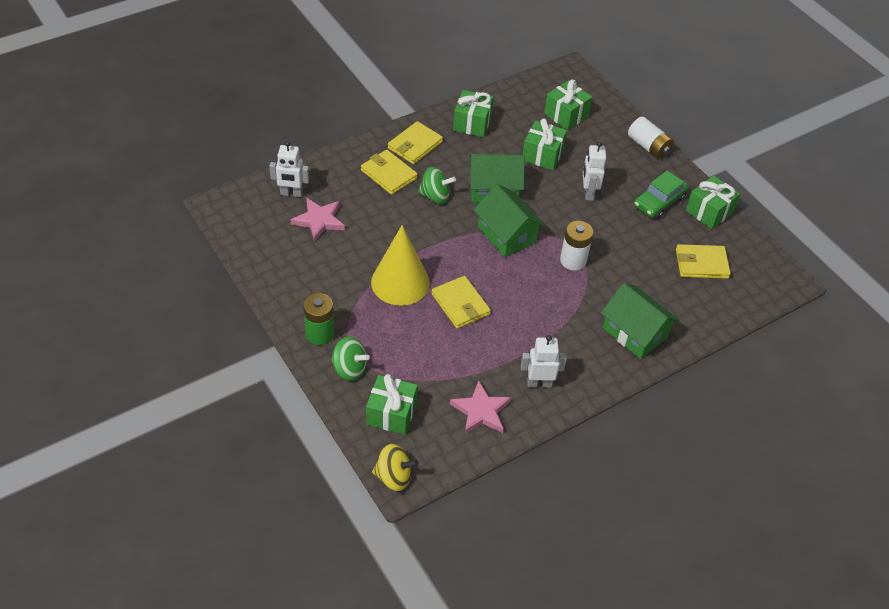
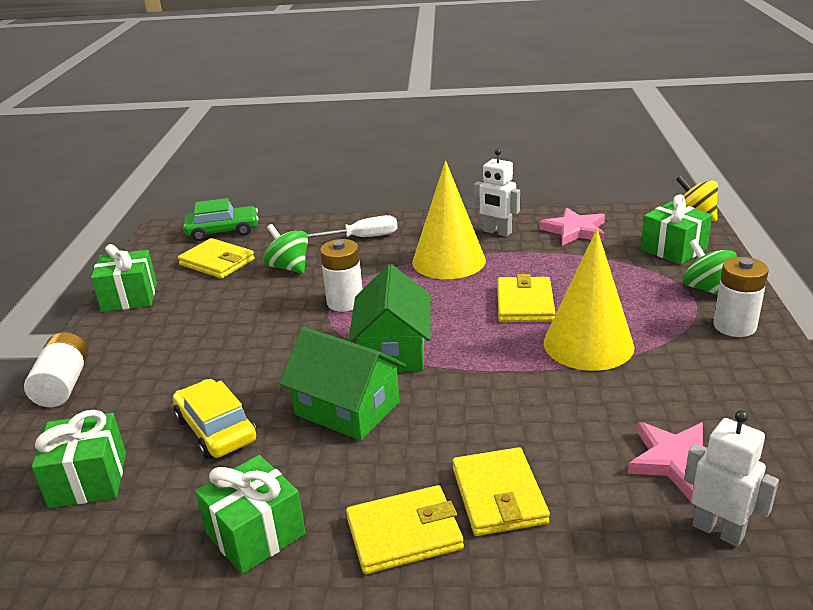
camera: 140 degrees left, 20 degrees down
(320, 334) = (734, 326): green battery -> white battery
(435, 196) = (447, 430): green spinning top -> green spinning top (289, 267)
(542, 155) = (216, 429): green gift -> yellow car
(545, 330) = (448, 261): none -> yellow cone
(588, 193) = (228, 359): white robot -> none
(634, 333) = (361, 238): green house -> white screwdriver
(659, 202) = (163, 323): green car -> green car (223, 231)

